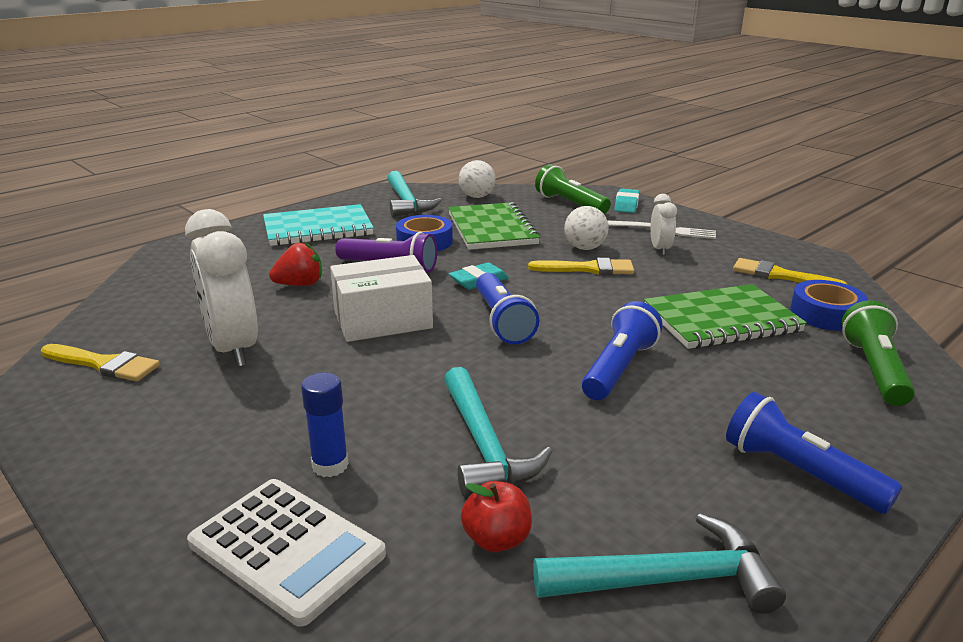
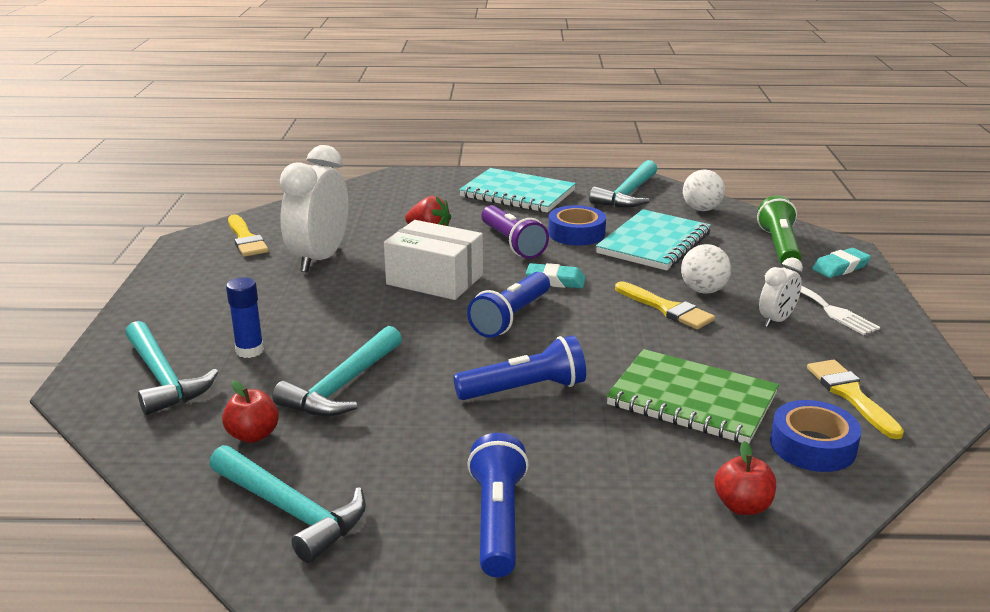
camera: 45 degrees right, 0 degrees up
(287, 549) = (163, 378): white calculator -> turquoise hammer
(492, 229) = (654, 243): green notebook -> turquoise notebook
(874, 370) = (742, 506): green flashlight -> red apple

